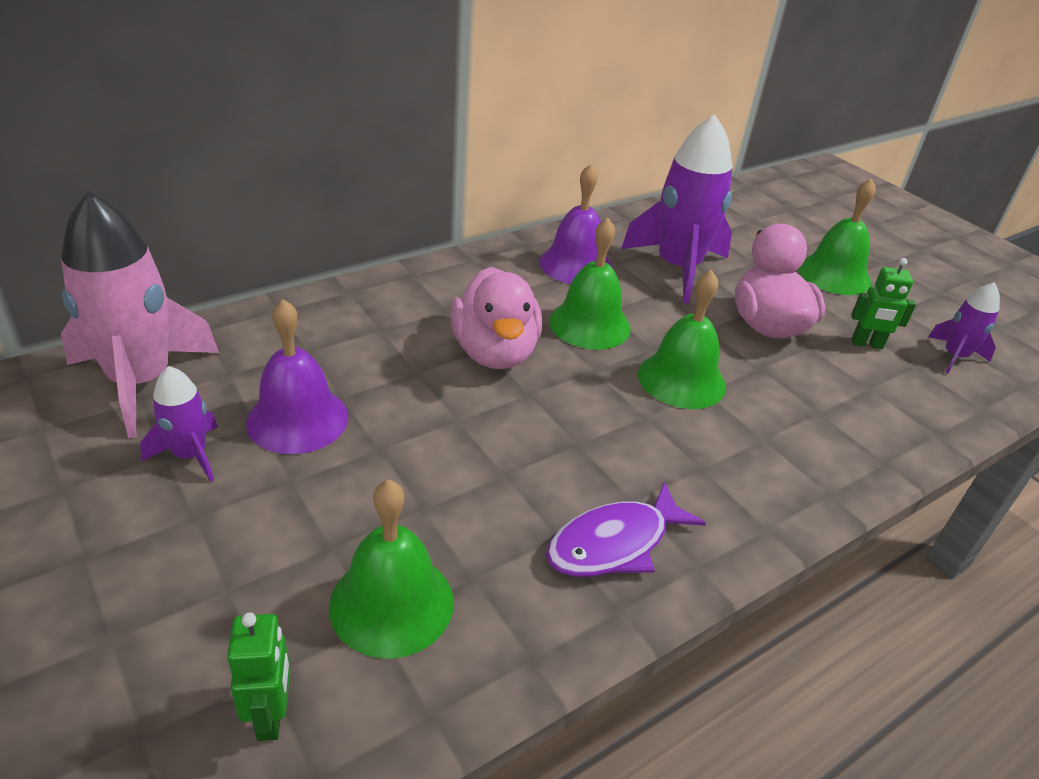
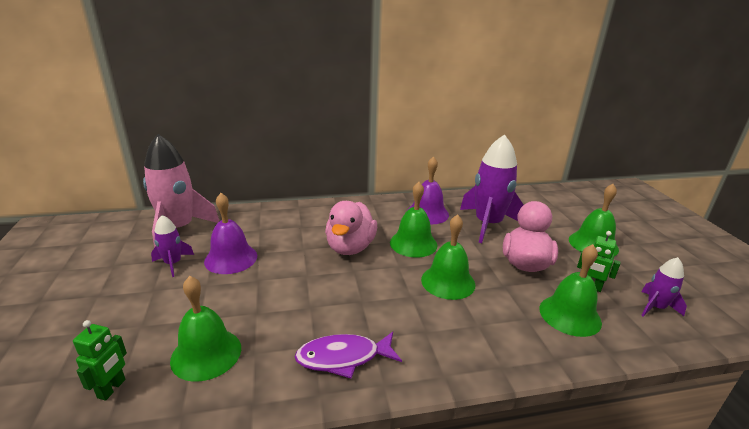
camera: 25 degrees right, 10 degrees down
(866, 393) = (570, 315): none -> green bell

